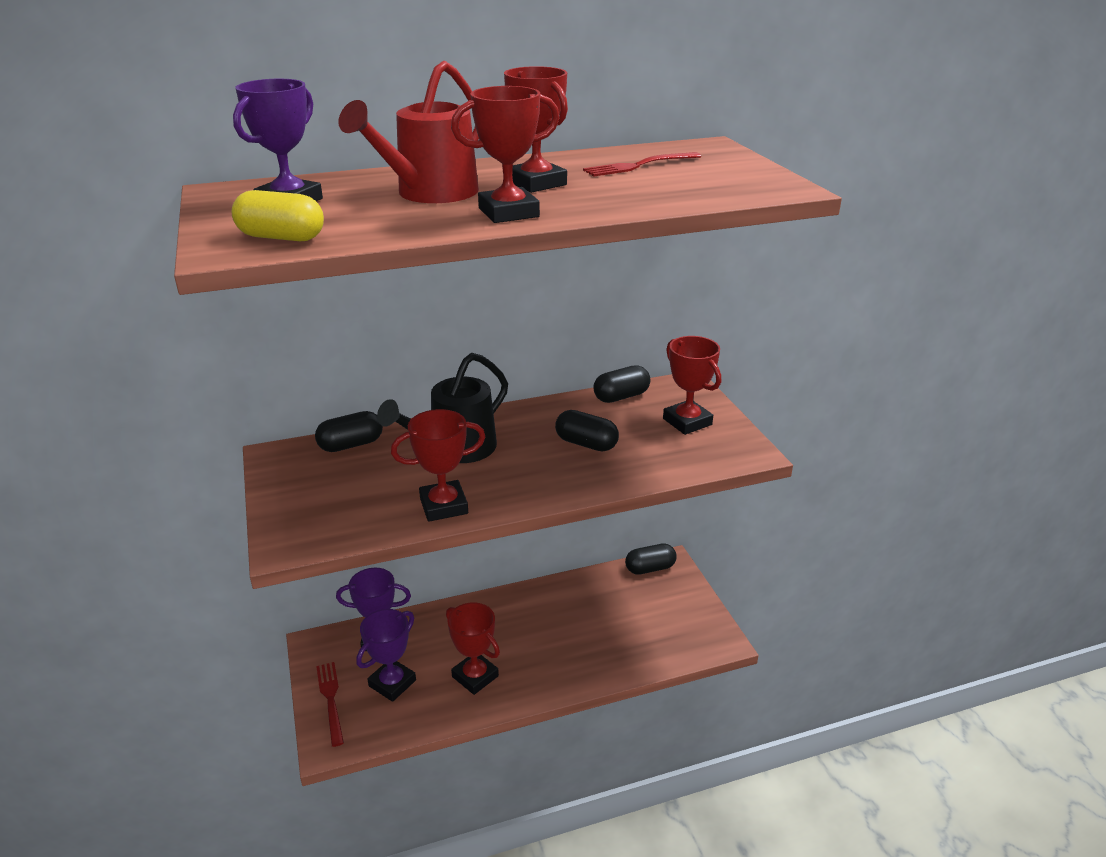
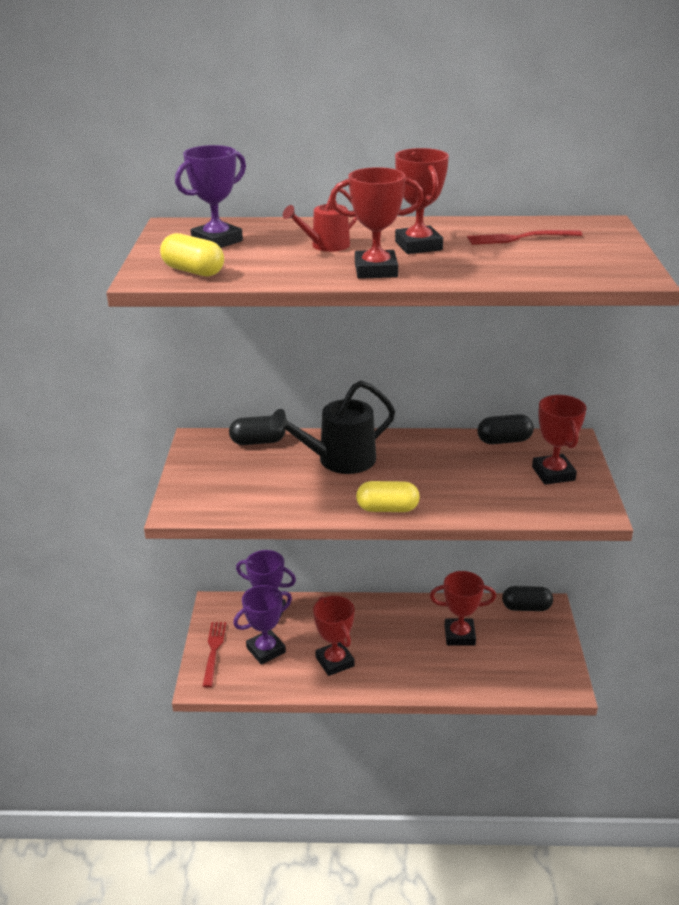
camera: 20 degrees right, 0 degrees up
(429, 194) = (325, 246): red watering can -> red watering can, size x0.57
(444, 506) = (309, 504): red trophy -> red trophy (459, 635)
(535, 493) = (387, 509): none -> yellow capsule
(586, 444) = (451, 476): black capsule -> none

